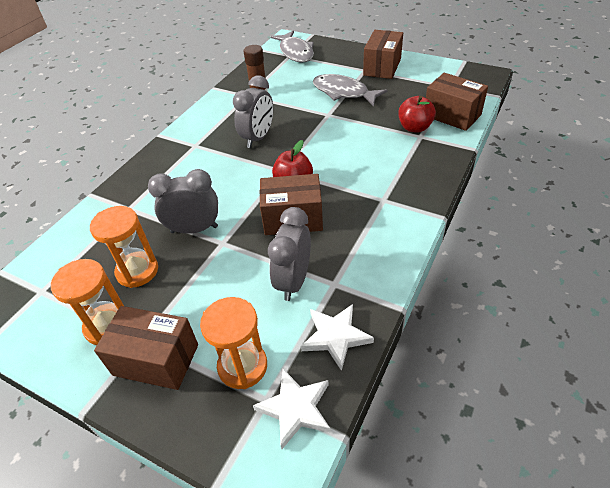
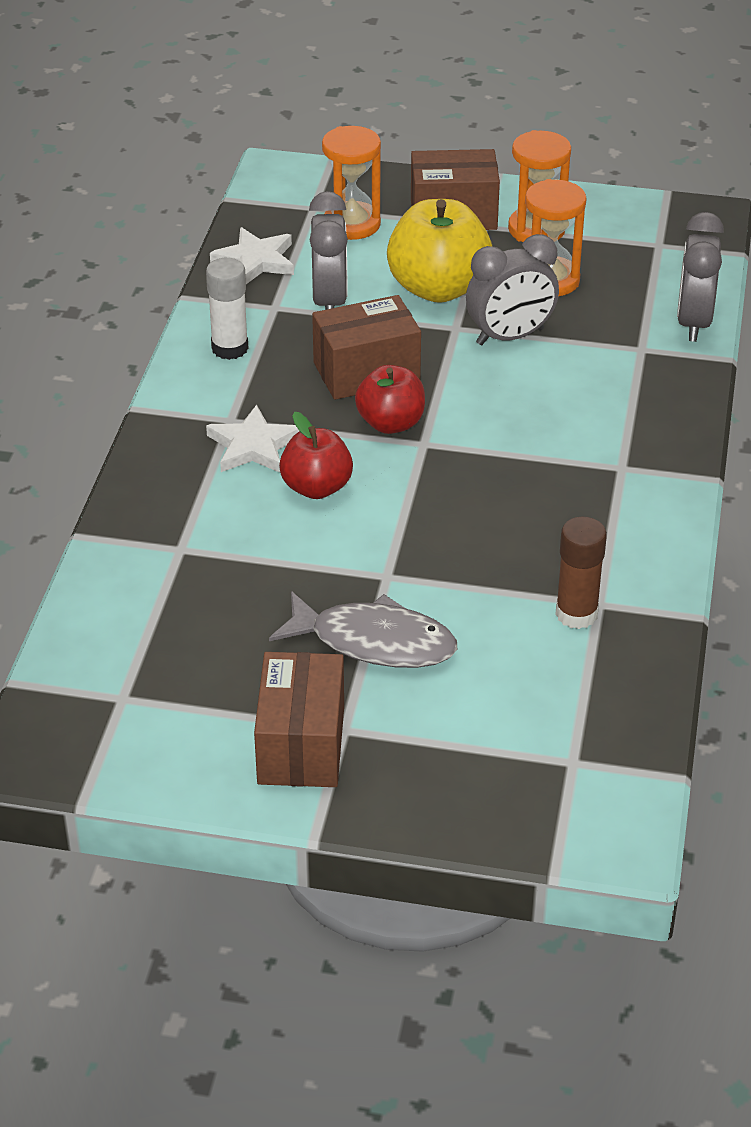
camera: 160 degrees right, 5 degrees down
(214, 278) = (438, 288): none -> yellow apple
(258, 138) = (506, 499): grey clock -> grey clock (693, 323)
(295, 408) = (279, 206): white star -> white star (253, 446)
(296, 52) = (562, 775): grey fish -> none
(374, 251) = (230, 348): none -> white glue stick
(414, 128) = (194, 566): red apple -> red apple (316, 487)
(452, 115) = (117, 609): brown box -> none

